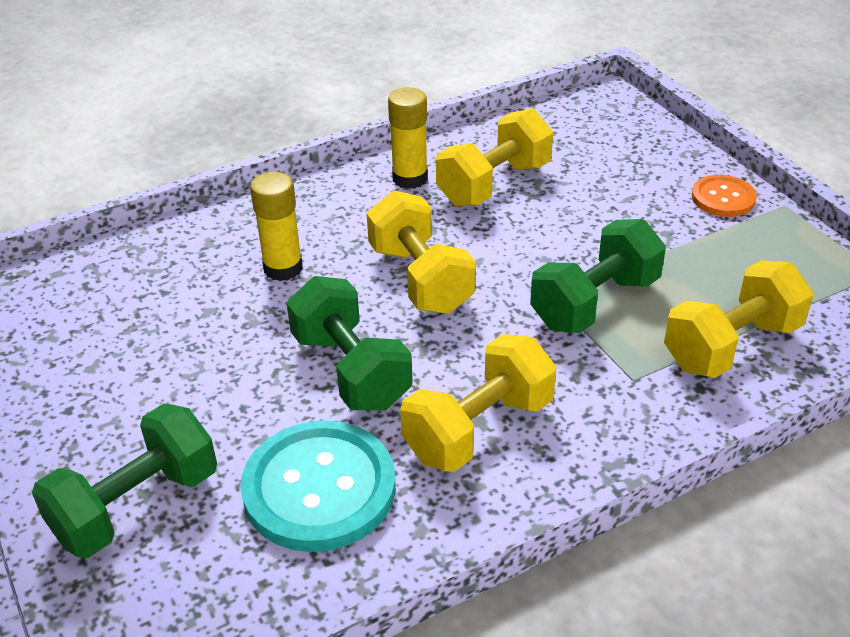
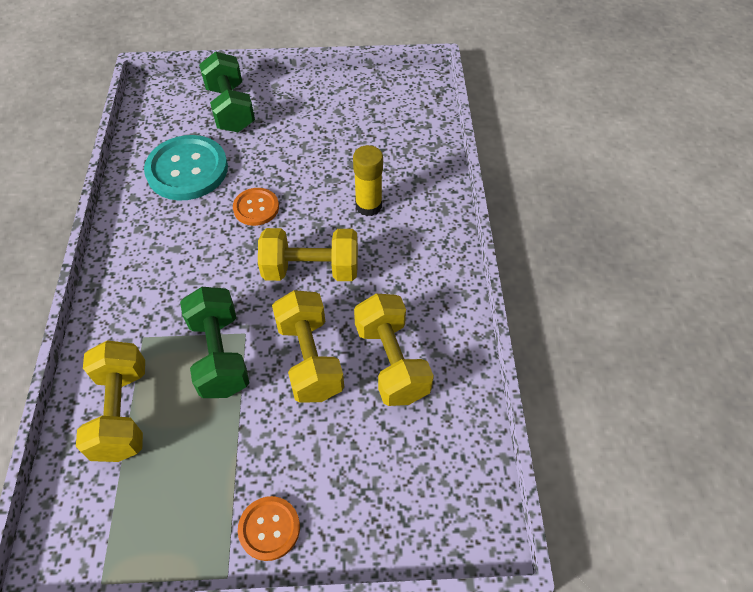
camera: 115 degrees right, 15 degrees up
(351, 370) = (256, 208): green dumbbell -> orange button
(410, 178) = (430, 310): yellow glue stick -> none
(478, 429) = (170, 245): yellow dumbbell -> yellow dumbbell (310, 359)

